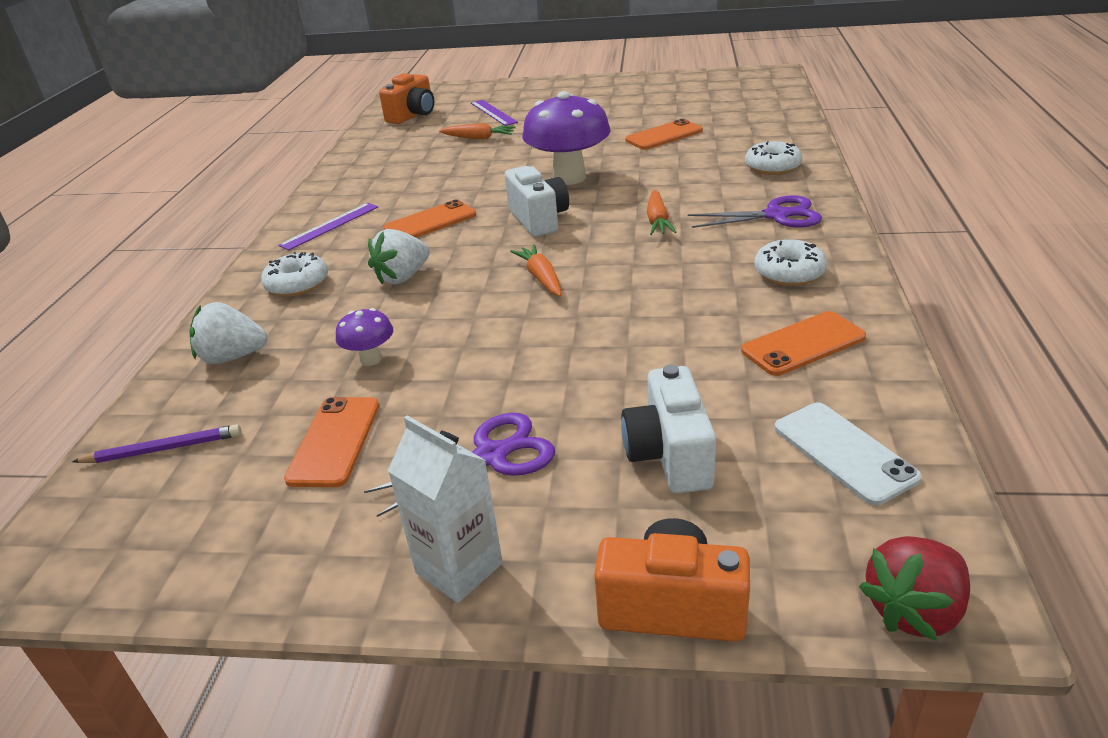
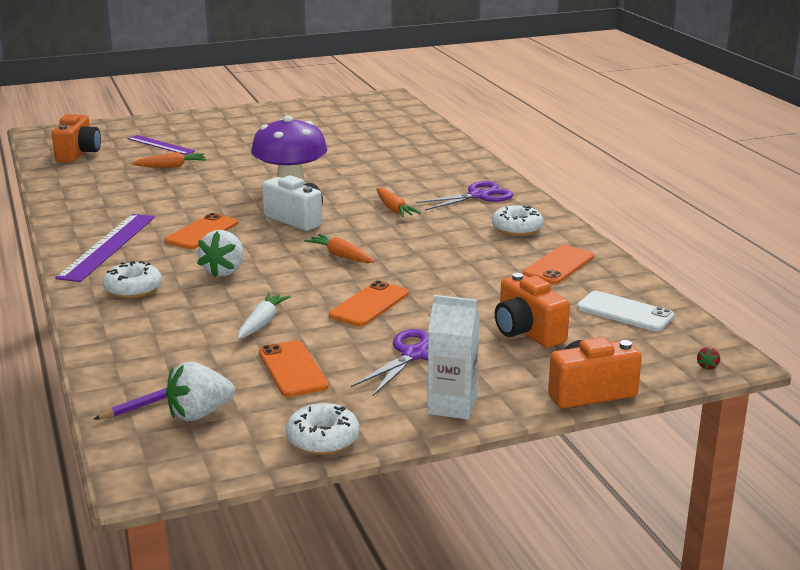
camera: 30 degrees left, 10 degrees down
(233, 357) = (140, 341): white strawberry -> white strawberry (199, 414)
(330, 226) = (108, 246): purple ruler -> purple ruler, size x1.59
(371, 359) = (262, 323): purple mushroom -> white carrot
(664, 135) = (340, 150): orange phone -> orange phone (369, 305)
(669, 455) = (527, 332): white camera -> orange camera
(772, 167) = (448, 165): white donut -> white donut (323, 439)
(914, 610) = (707, 366): red strawberry -> red strawberry, size x0.42

